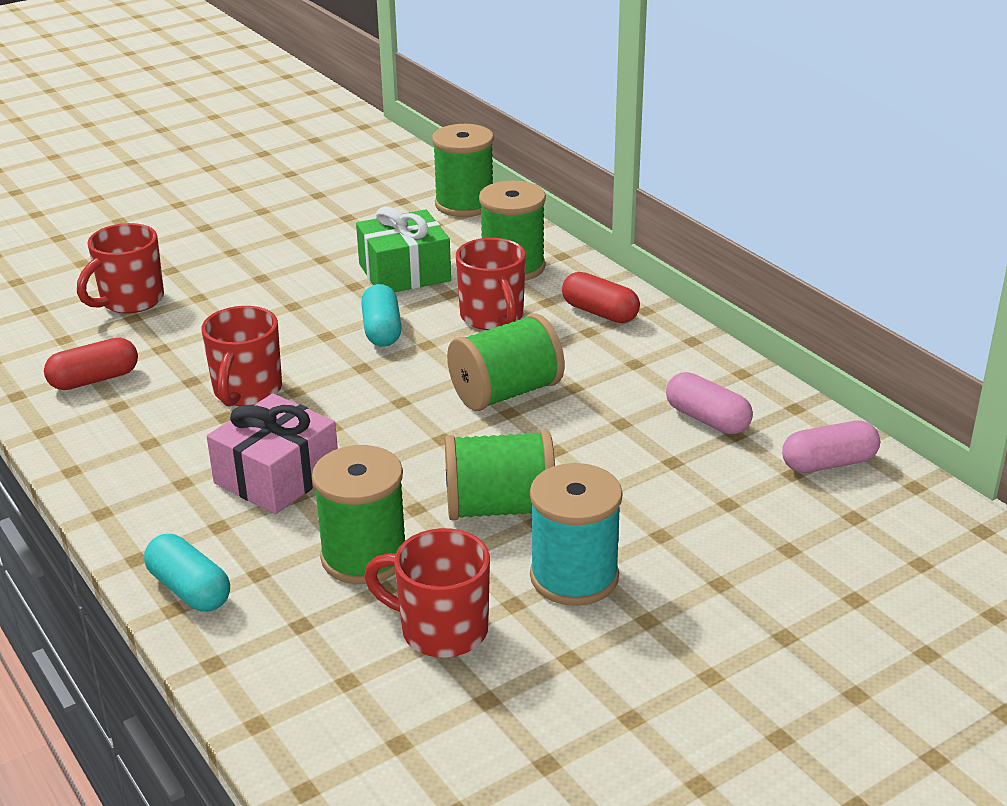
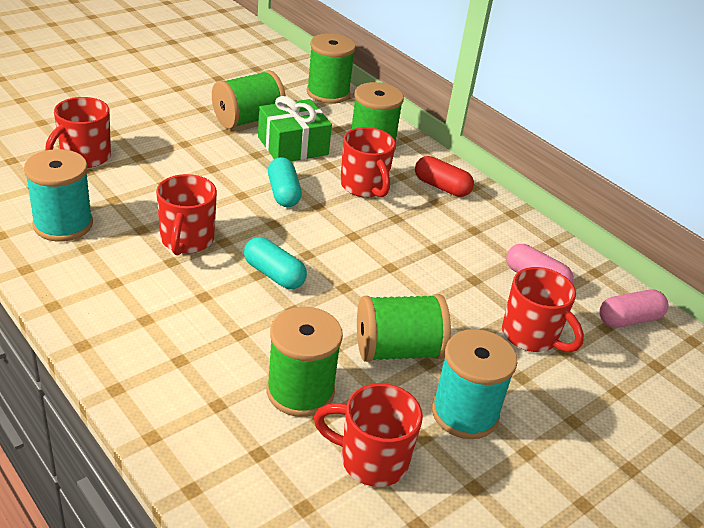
camera: 10 degrees left, 5 degrees up
(94, 379) = (63, 224): red capsule -> turquoise spool
(190, 589) = (164, 419): turquoise capsule -> turquoise capsule (274, 274)
(277, 476) = (220, 316): pink gift -> none
(506, 393) = (385, 250): green spool -> green spool (248, 120)
(685, 487) = (531, 336): none -> red mug

